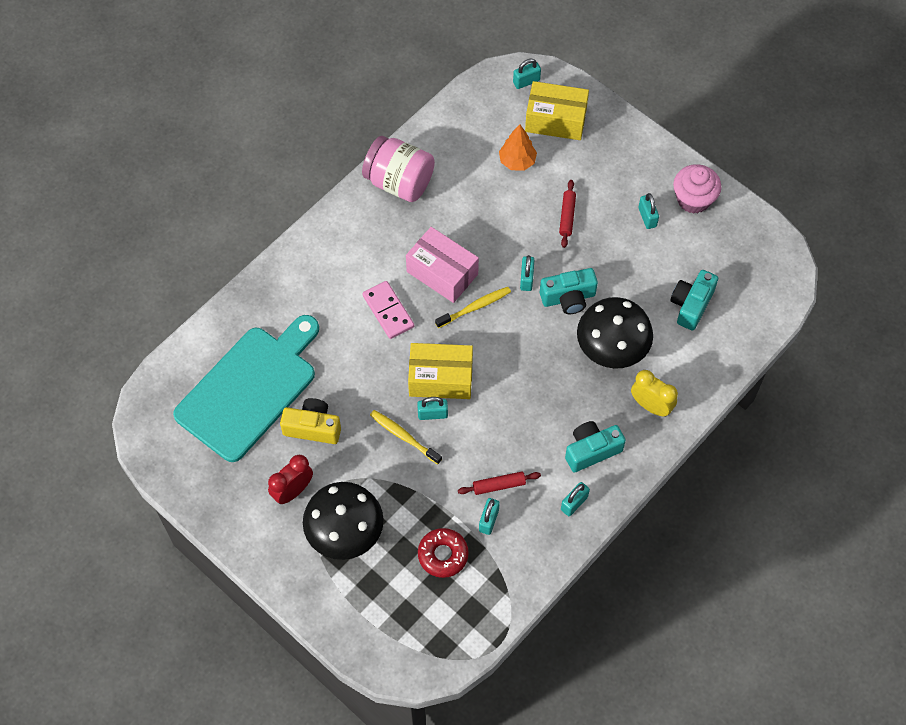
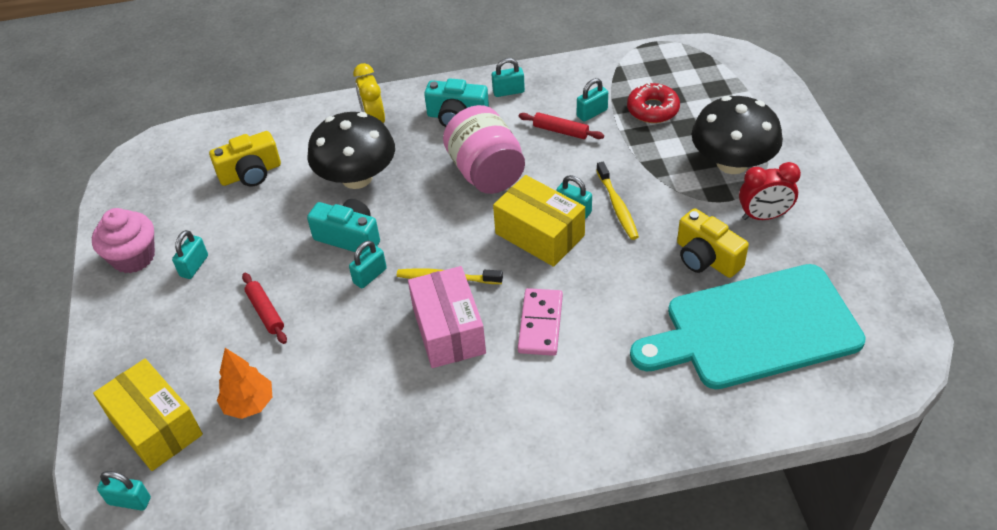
camera: 140 degrees left, 15 degrees down
(399, 182) = (402, 464): pink jar -> pink jar (486, 172)
(567, 216) = (265, 312): red rolling pin -> red rolling pin turned 75 degrees counterclockwise
(691, 305) = (251, 173): turquoise camera -> yellow camera

